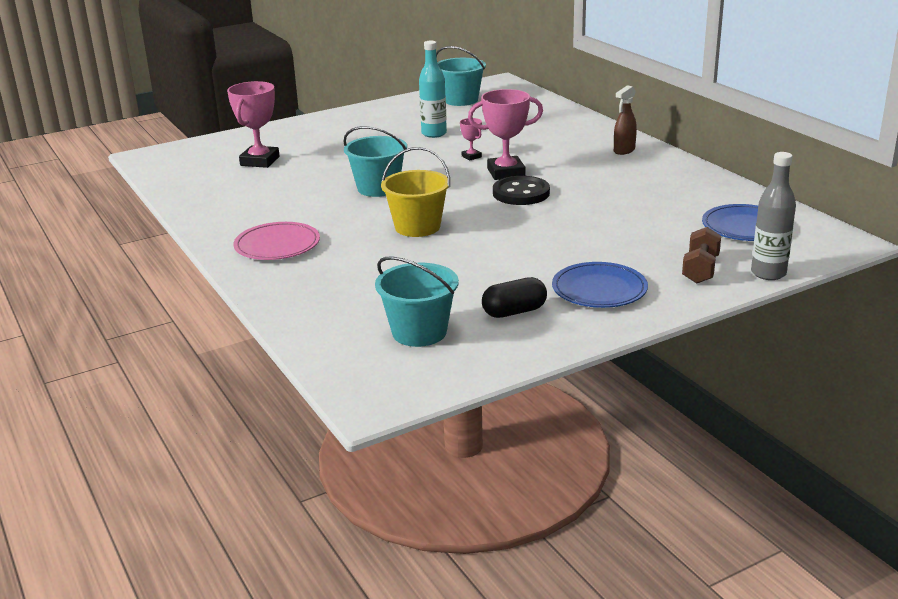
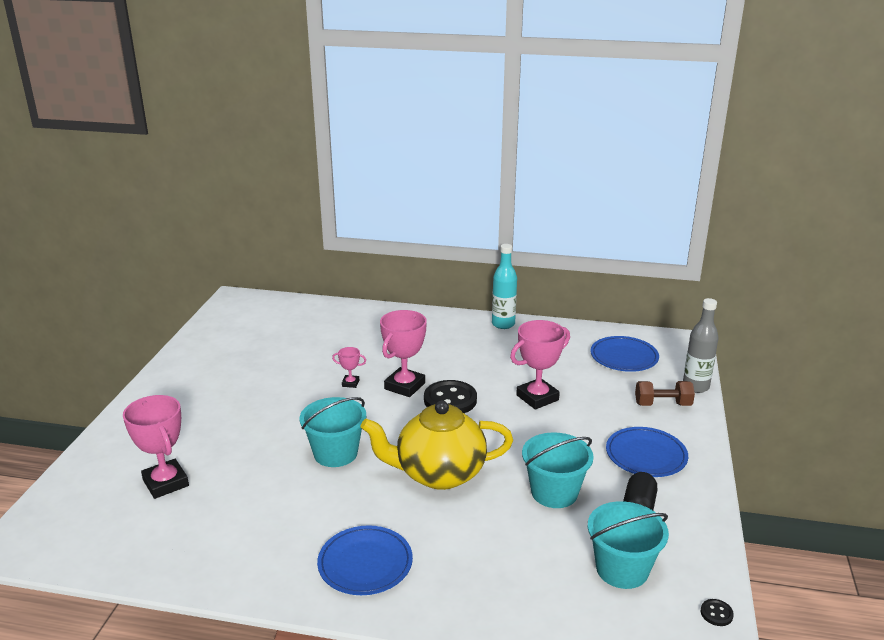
camera: 50 degrees left, 0 degrees up
(277, 245) = (365, 564): pink plate -> blue plate
(417, 227) = (438, 474): yellow bucket -> yellow teapot
(426, 388) = (716, 613): none -> black button
(434, 134) = (277, 374): turquoise bottle -> turquoise bottle (503, 324)
(461, 100) = (235, 330): turquoise bucket -> turquoise bucket (554, 492)
(594, 219) = (537, 397): none -> pink trophy
(624, 150) = (446, 327): brown spray bottle -> none
(700, 270) = (662, 404): brown dumbbell -> brown dumbbell turned 60 degrees counterclockwise

